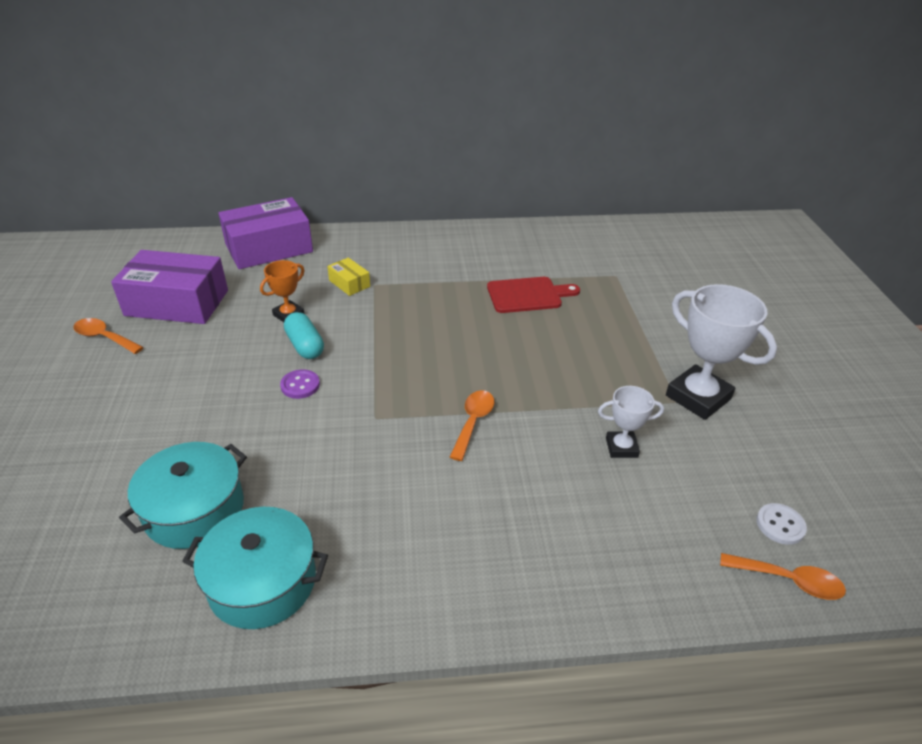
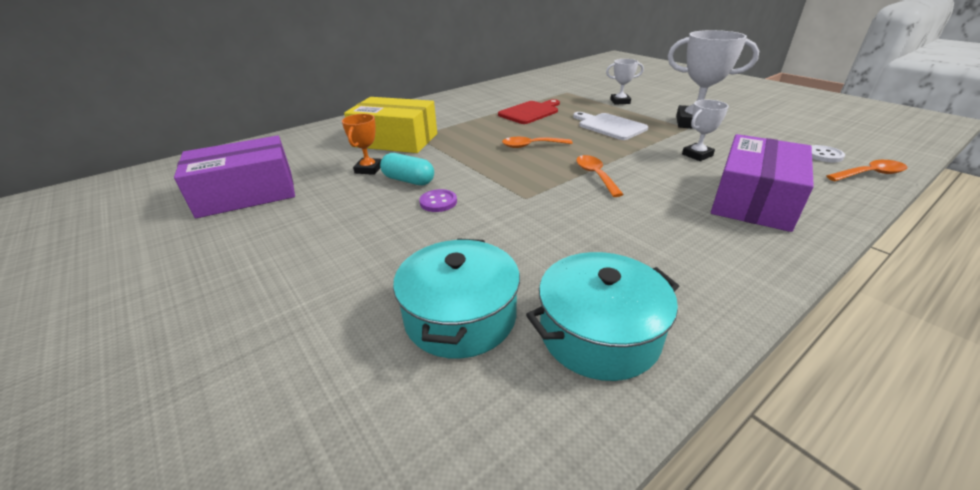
camera: 30 degrees left, 5 degrees down
(104, 337) = (190, 239): orange spoon -> orange spoon (531, 146)
(269, 248) = (297, 141): purple box -> purple box (753, 200)
(349, 283) = (395, 140): yellow box -> yellow box, size x2.22
(586, 357) = (609, 126): none -> white cutting board
(658, 320) = (620, 101): none -> white trophy

